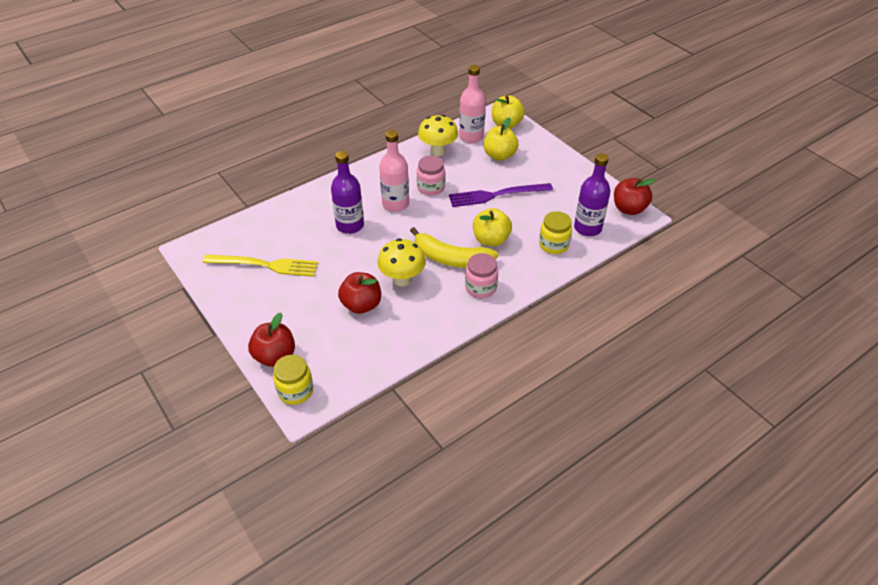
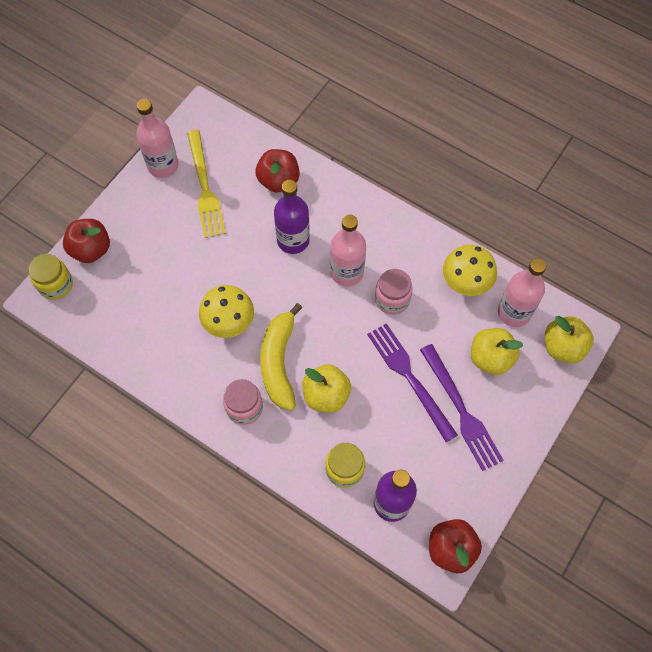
camera: 70 degrees right, 20 degrees up
(223, 287) = (163, 165): none -> pink bottle
(361, 305) = (180, 298): red apple -> red apple (278, 180)
(532, 178) = (461, 410): none -> purple fork

